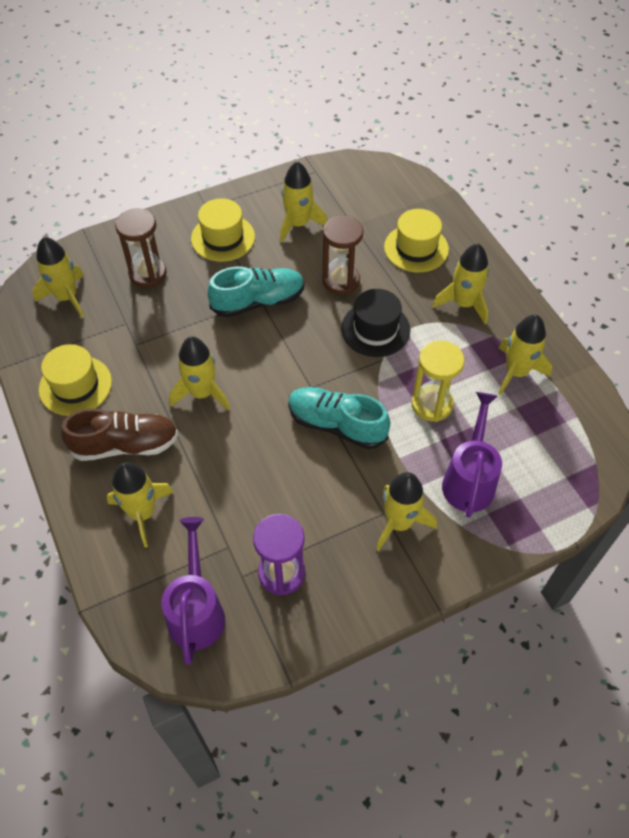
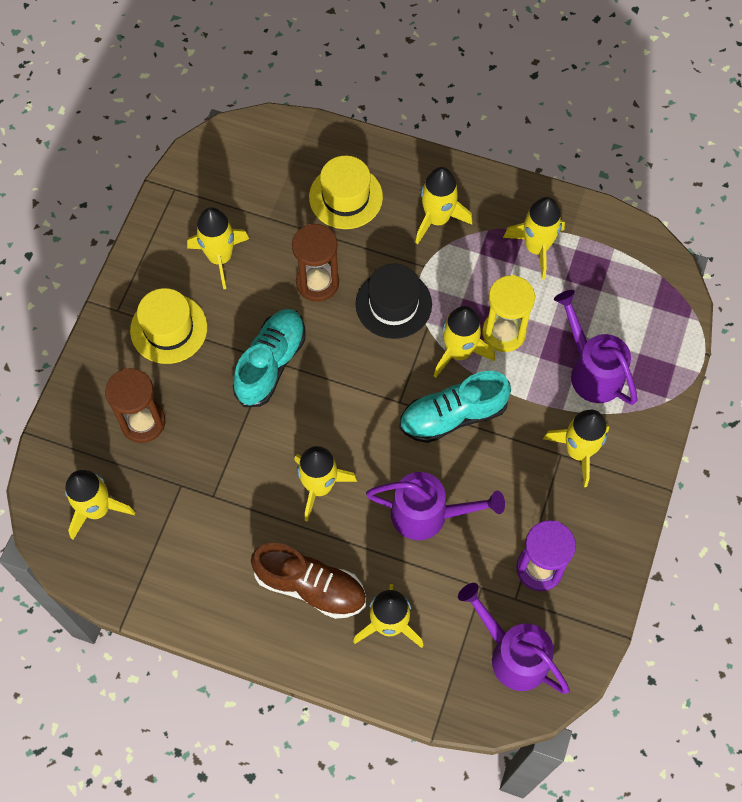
camera: 45 degrees left, 10 degrees up
(75, 385) = (207, 578): yellow hat -> none
(125, 445) = (310, 586): brown shoe -> brown shoe turned 75 degrees clockwise
(248, 470) = (428, 515): none -> purple watering can
(386, 391) = (459, 352): none -> yellow rocket

